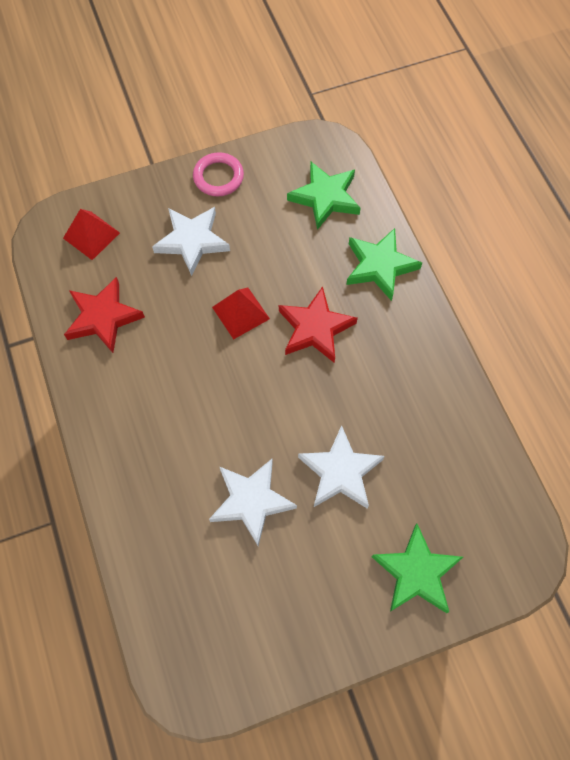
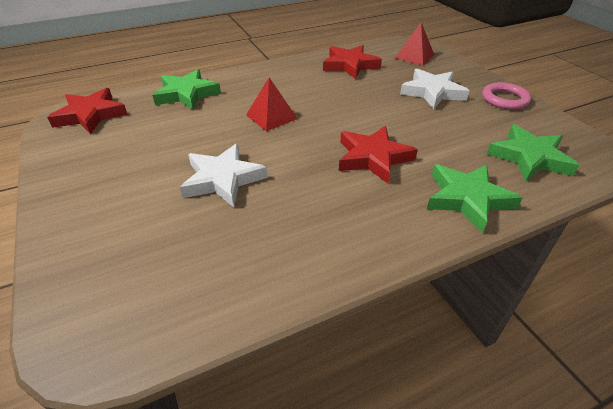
camera: 85 degrees right, 25 degrees down
(192, 652) = (90, 115): none -> red star
(240, 312) = (375, 117): red pyramid -> red pyramid (271, 117)
(251, 501) = (201, 132): white star -> none
(416, 572) = (105, 235): green star -> green star (187, 94)

